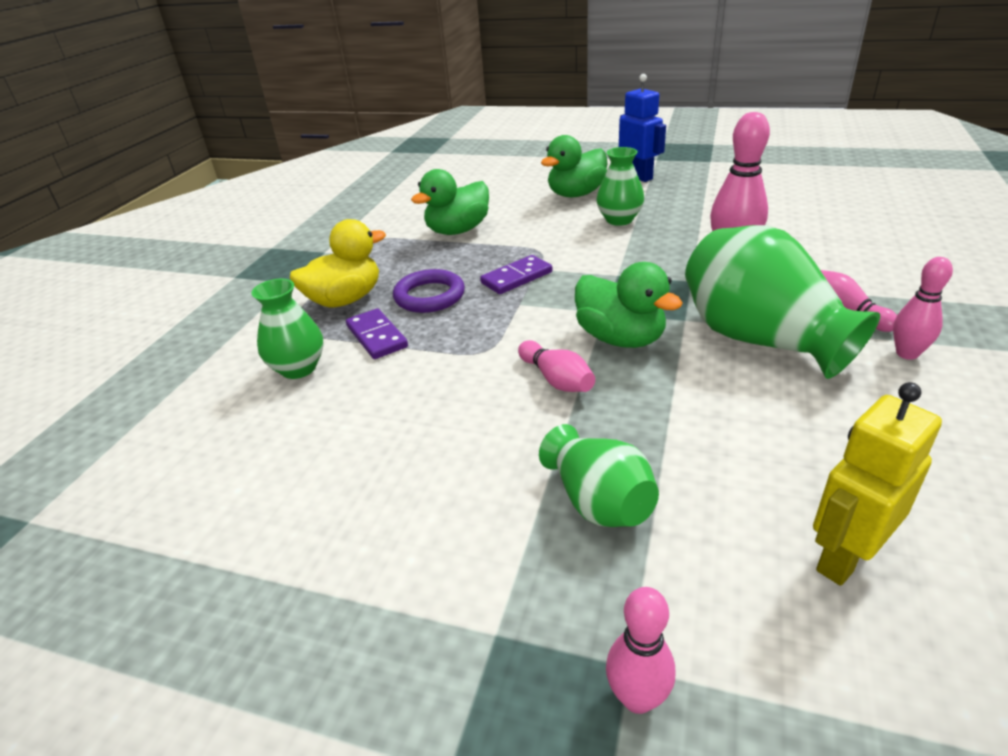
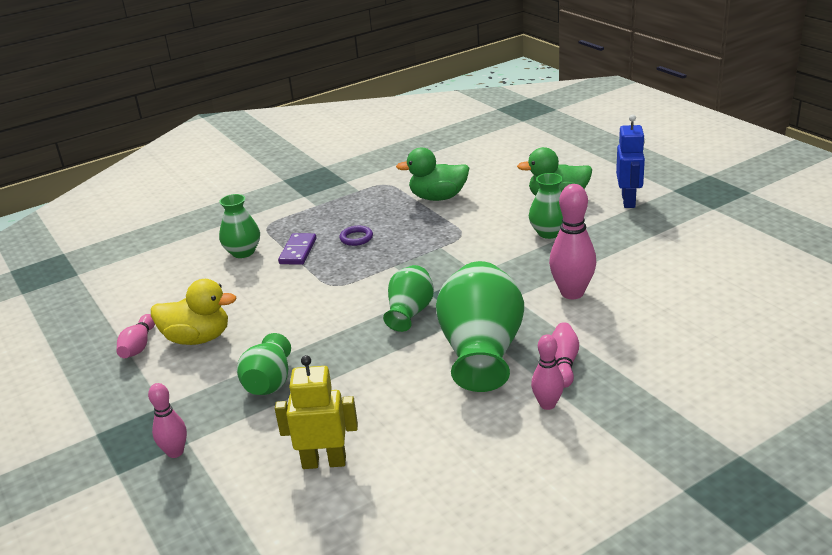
camera: 40 degrees right, 5 degrees down
(345, 300) = (314, 220): yellow duck -> yellow duck (198, 338)
(429, 296) = (356, 238): purple ring -> purple ring, size x0.63
(517, 278) = (418, 247): purple domino -> none
(556, 379) = (342, 318): pink bowling pin -> pink bowling pin (139, 346)
(620, 338) = (410, 313): green duck -> green vase

